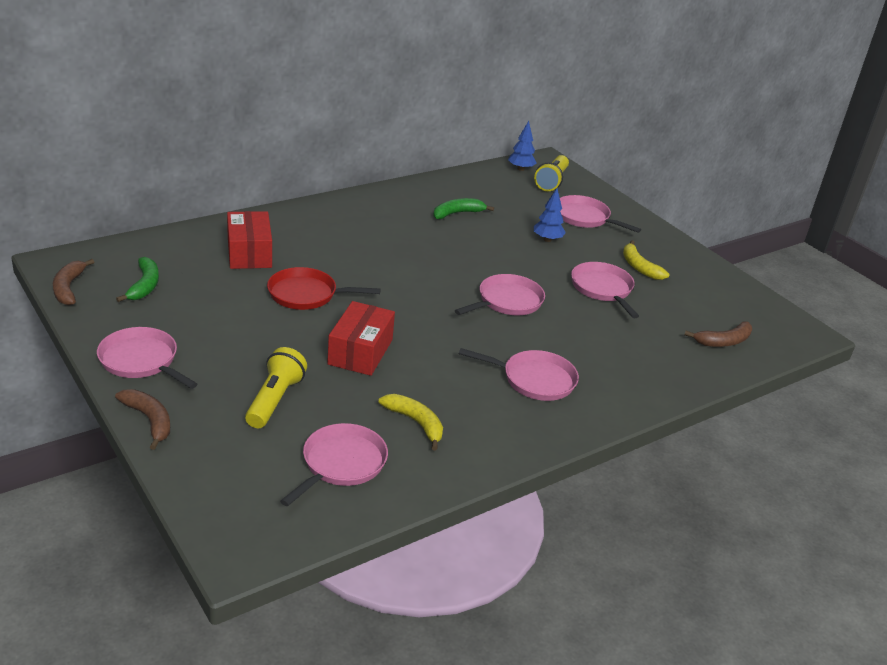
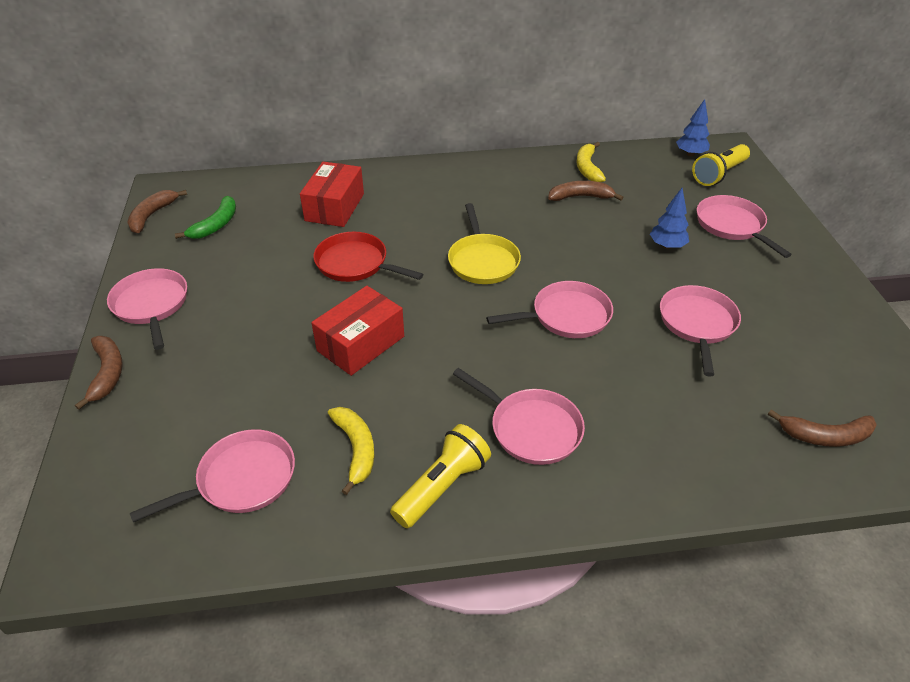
camera: 30 degrees right, 10 degrees up
(275, 400) = (235, 380): yellow flashlight -> yellow flashlight (442, 486)
(413, 274) = (482, 261): none -> yellow pan
(457, 213) = (580, 197): green banana -> brown banana
(639, 267) = (766, 303): yellow banana -> yellow banana (587, 168)

